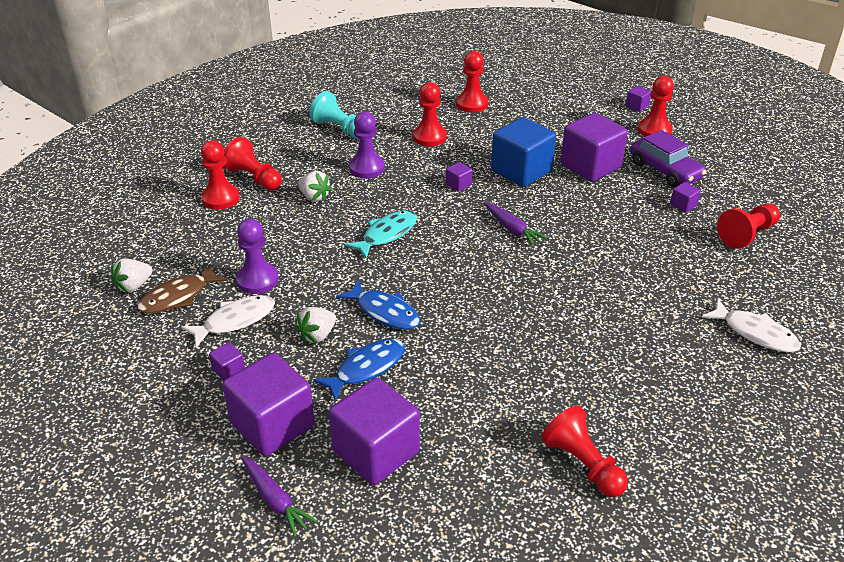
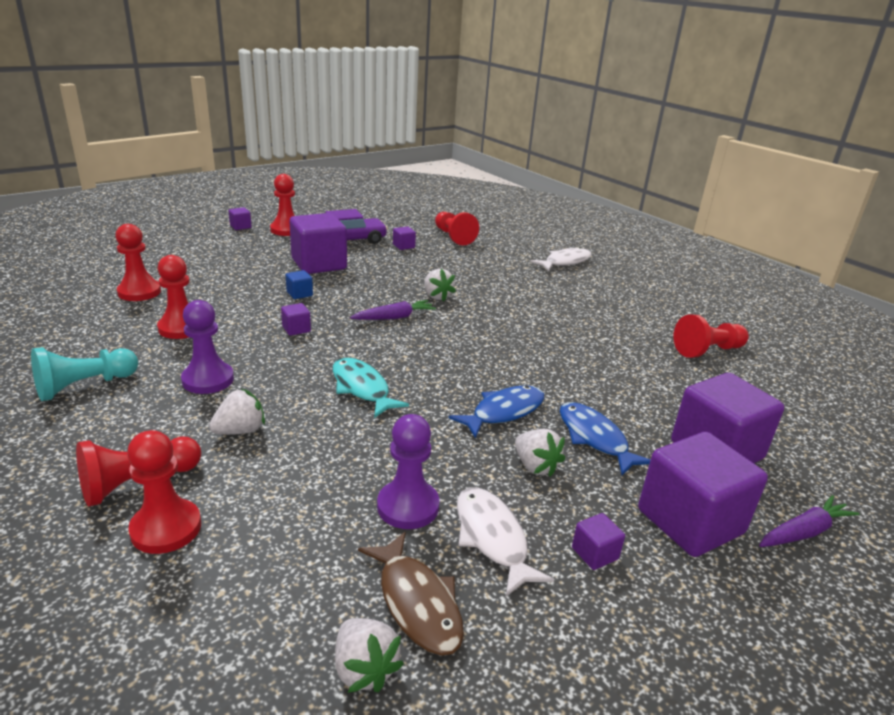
camera: 80 degrees left, 10 degrees down
(521, 171) = (299, 294): blue cube -> blue cube, size x0.42
(574, 246) = (437, 296): none -> white strawberry

